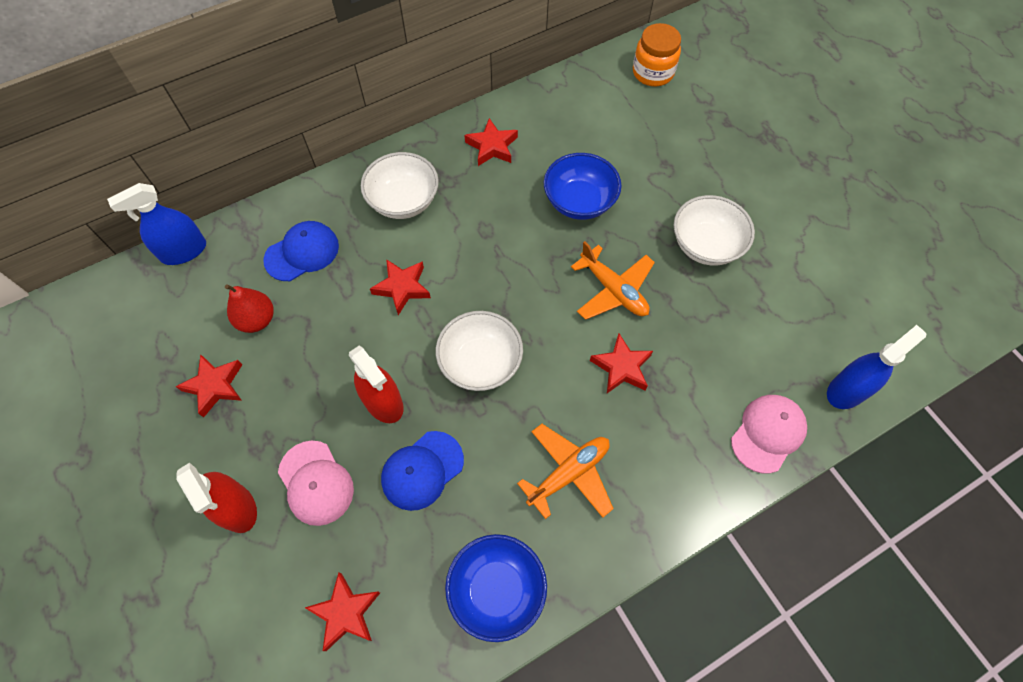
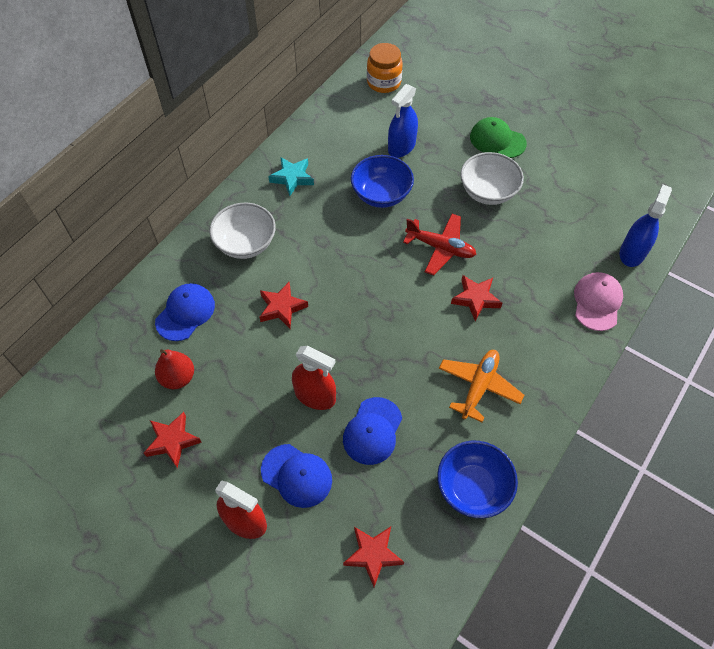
camera: 25 degrees left, 5 degrees down
(184, 251) = (83, 350): blue spray bottle -> blue spray bottle (401, 147)
(316, 483) = (296, 475): pink cap -> blue cap
(480, 363) = (372, 337): white bowl -> none
(492, 146) = (292, 178): red star -> turquoise star
(613, 290) = (440, 248): orange plane -> red plane
(750, 187) = (497, 140): none -> green cap

